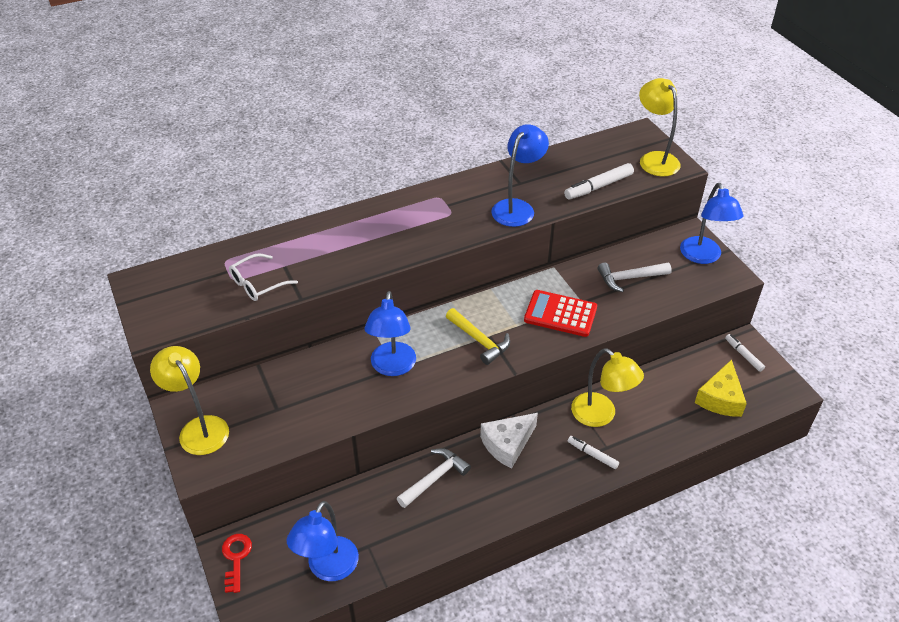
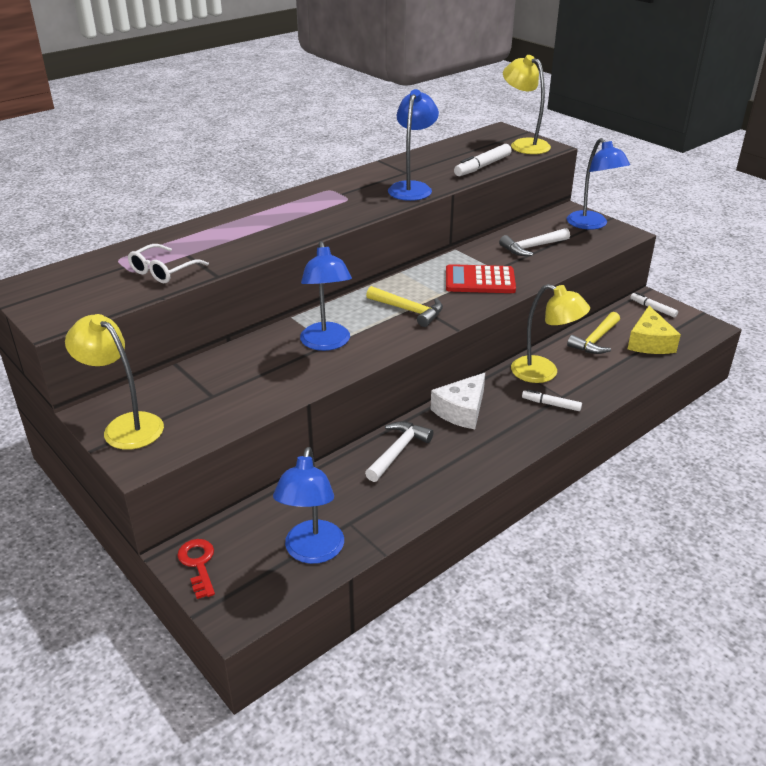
camera: 15 degrees left, 10 degrees down
(668, 385) = (595, 340): none -> yellow hammer

